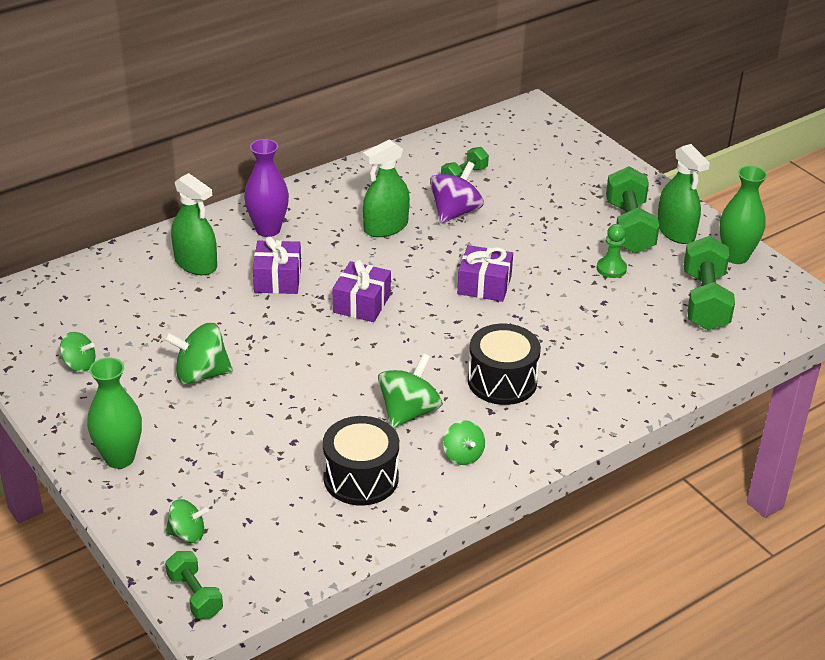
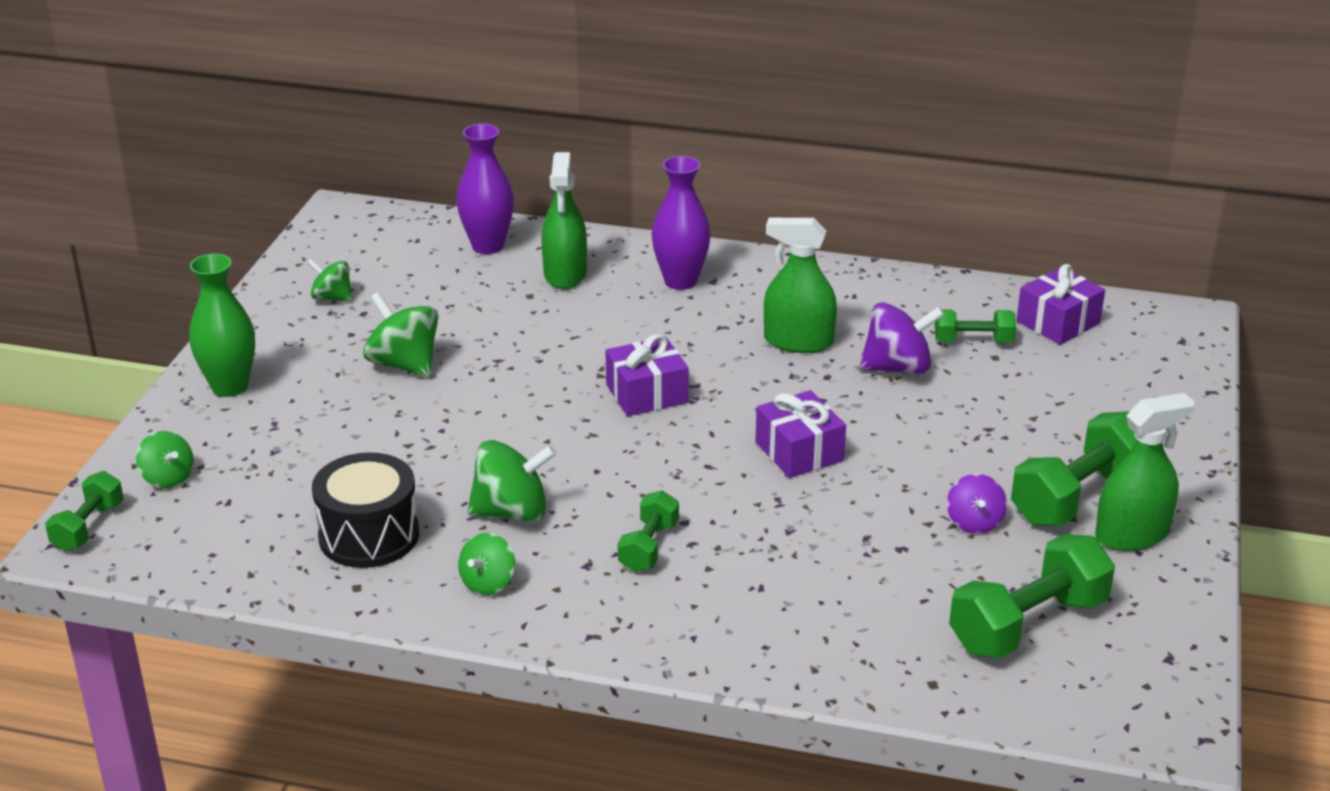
camera: 50 degrees right, 5 degrees down
(79, 364) = (332, 298): green spinning top -> green spinning top turned 135 degrees clockwise
(118, 274) = (488, 246): none -> purple vase
(277, 279) = (611, 327): purple gift -> purple gift (1058, 322)
(502, 381) = (649, 547): black drum -> green dumbbell
(611, 269) = (974, 522): green pawn -> purple spinning top
(675, 231) = (1132, 535): green spray bottle -> green spray bottle turned 135 degrees counterclockwise
(735, 256) = (1163, 606): green vase -> none

